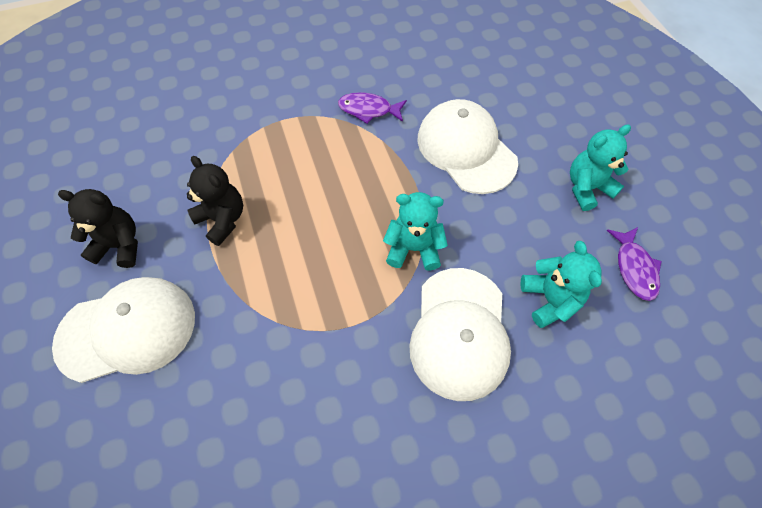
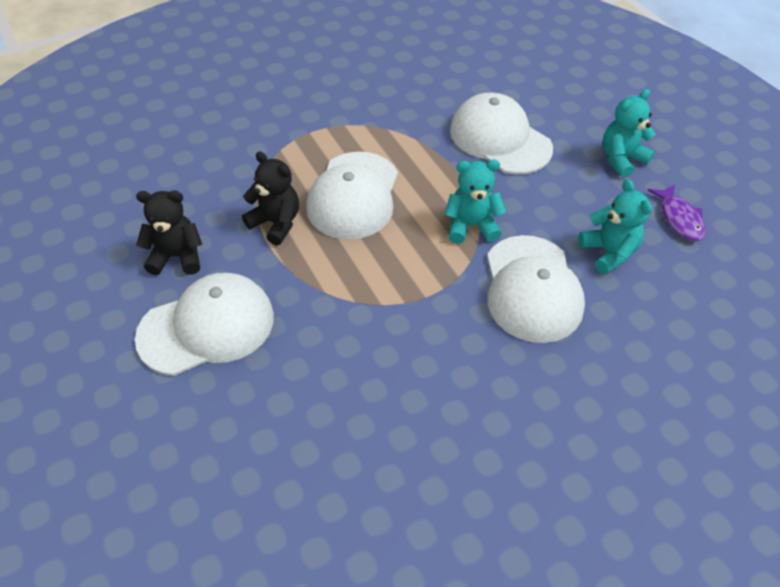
camera: 10 degrees left, 10 degrees down
(305, 198) = (353, 196): none -> white cap
(368, 110) = (396, 115): purple fish -> none

